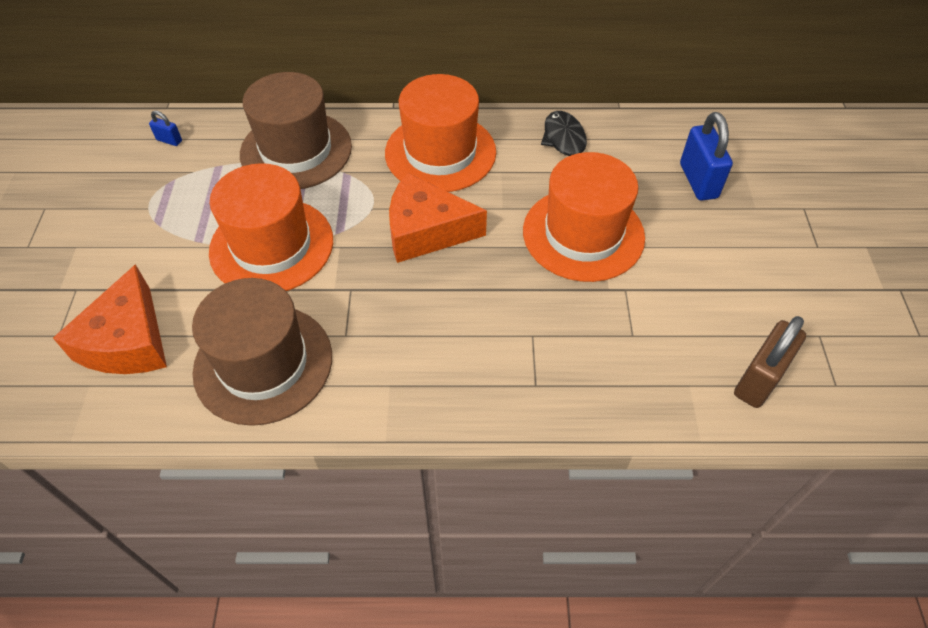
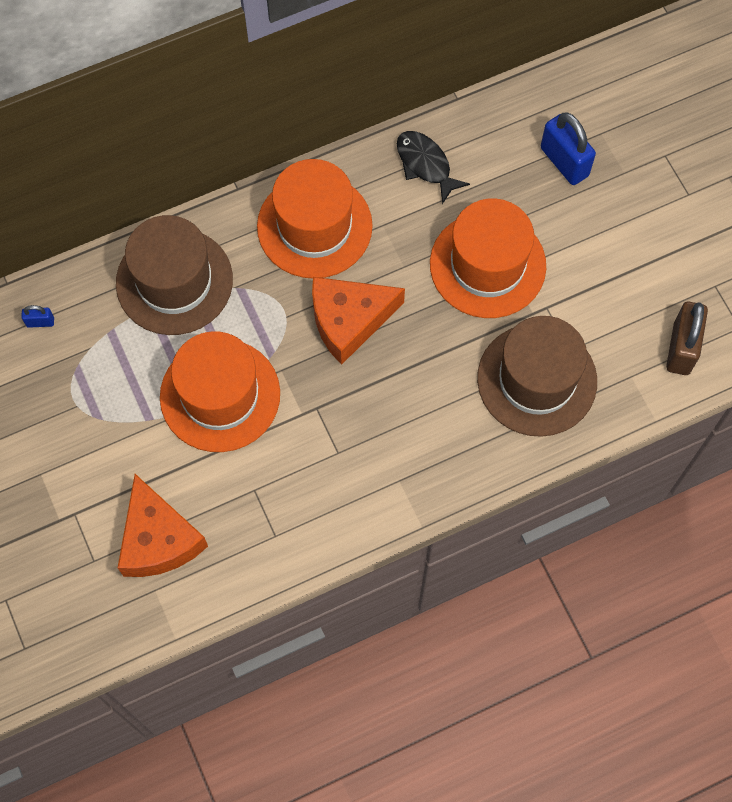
camera: 25 degrees left, 15 degrees up
(263, 363) = (286, 507): brown hat -> brown hat (537, 380)

